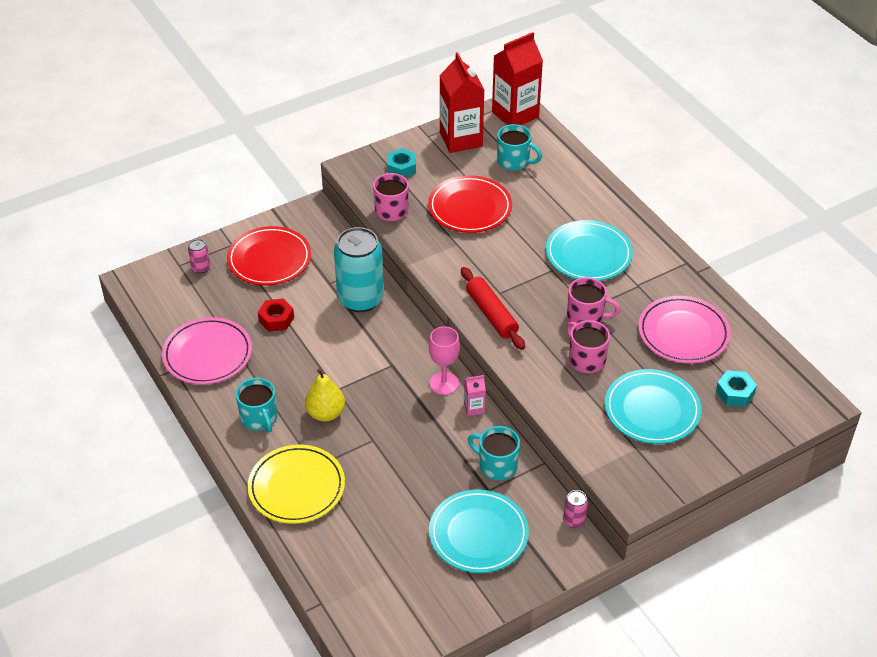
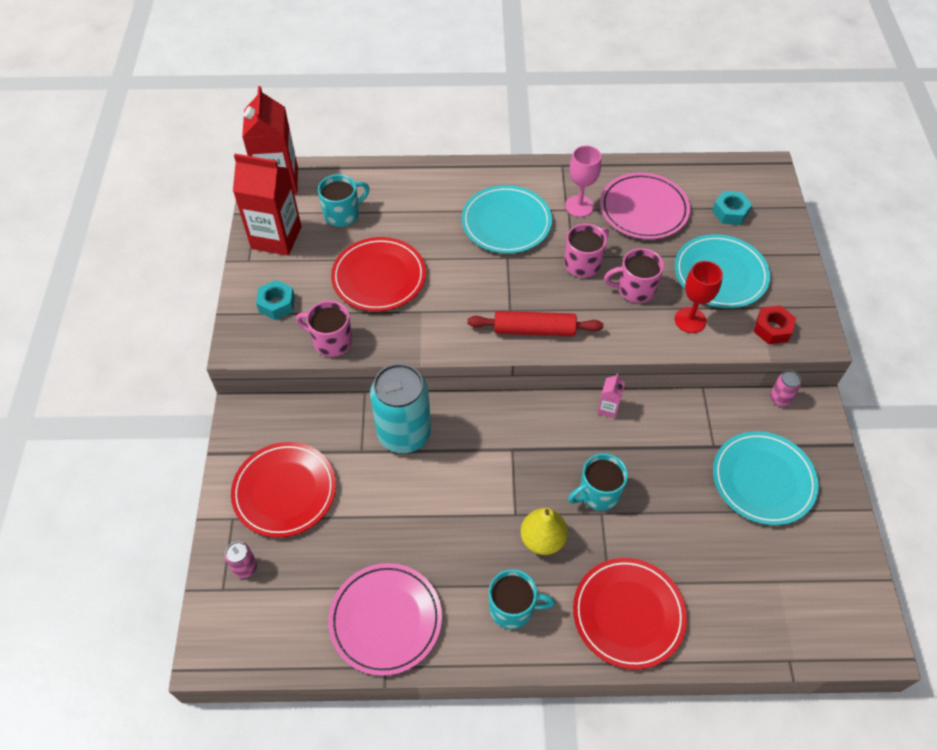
camera: 60 degrees left, 10 degrees up
(276, 319) = (379, 525): red nut -> red nut (772, 329)
(296, 487) = (628, 614): yellow plate -> red plate
(444, 383) = (563, 417): pink goblet -> pink goblet (579, 206)
(496, 465) = (688, 425): turquoise mug -> turquoise mug (598, 493)
(582, 406) = (690, 320): none -> red goblet

